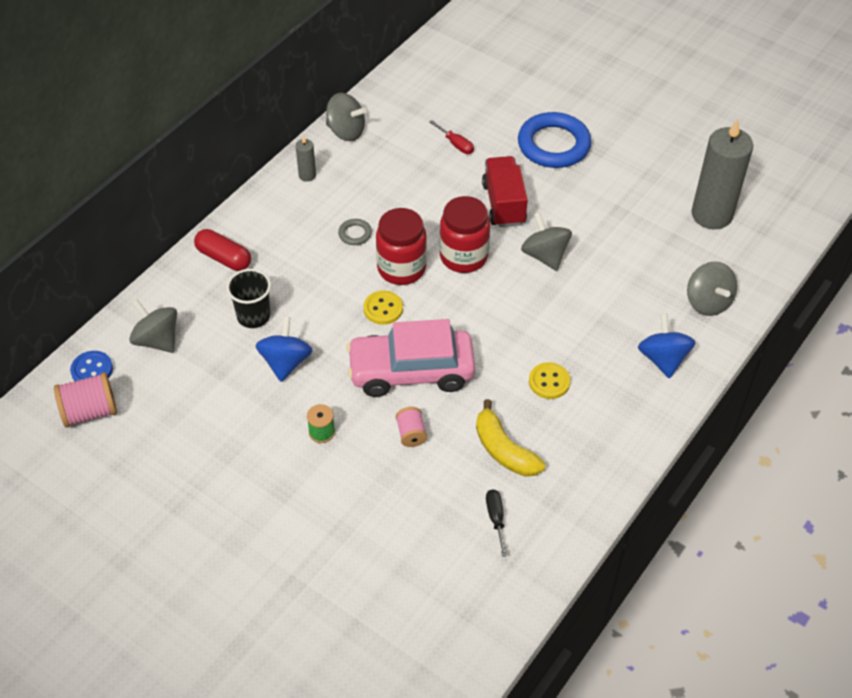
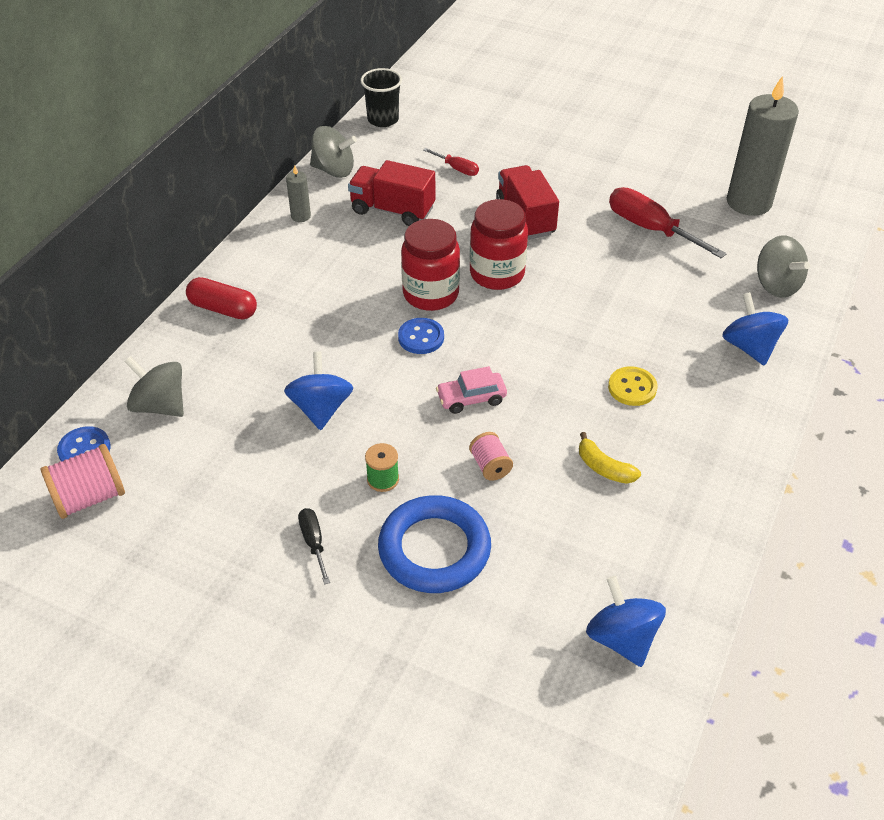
camera: 10 degrees left, 5 degrees down
(253, 316) = (271, 365): black cup -> black cup (383, 119)
(355, 234) = (369, 266): grey ring -> none
(383, 309) = (421, 337): yellow button -> blue button
(388, 180) = (392, 210): none -> red truck
(411, 371) = (471, 398): pink car -> pink car, size x0.46
(476, 593) = (621, 638): none -> blue spinning top
(496, 519) = (618, 546): black screwdriver -> black screwdriver (314, 542)
(504, 450) = (604, 468): yellow banana -> yellow banana, size x0.65
(545, 255) = (585, 262): grey spinning top -> none
(553, 145) = (561, 158): blue ring -> blue ring (434, 549)
(613, 230) = (650, 229): none -> red screwdriver

